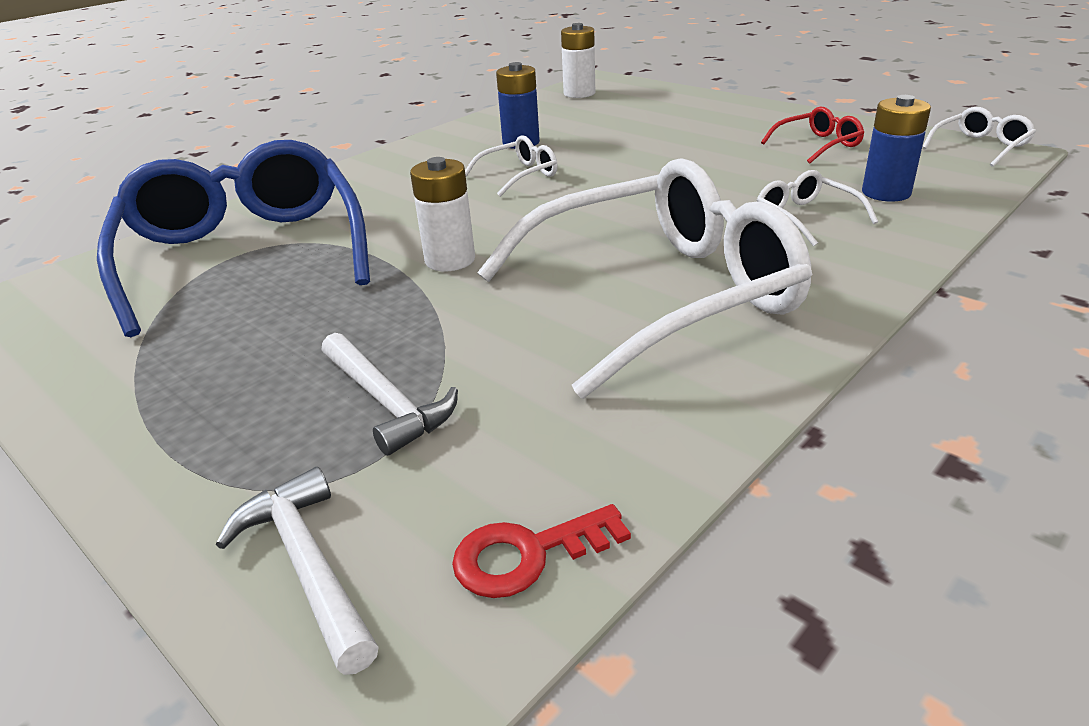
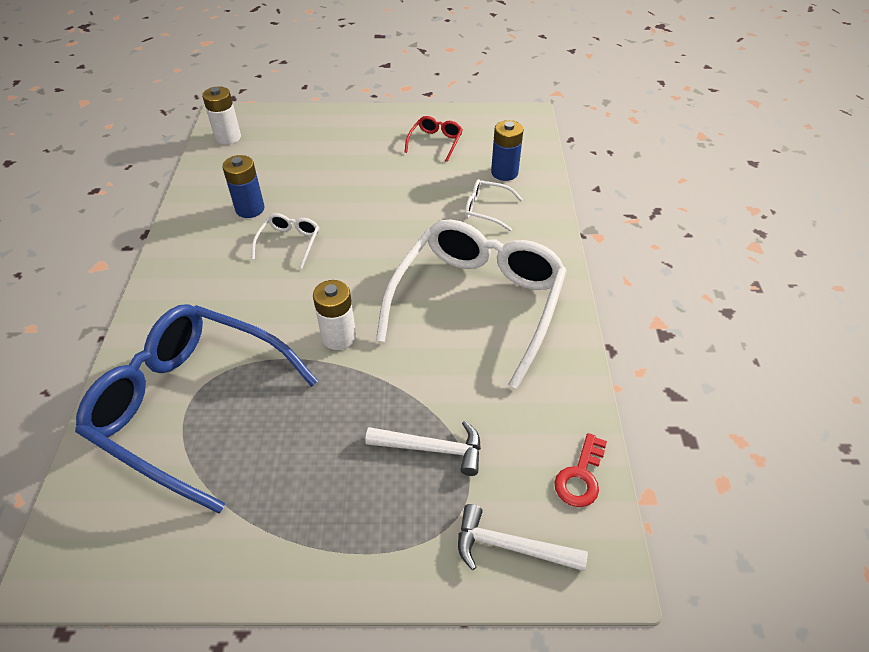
camera: 45 degrees left, 15 degrees up
(980, 147) = (513, 114): white glasses -> none

